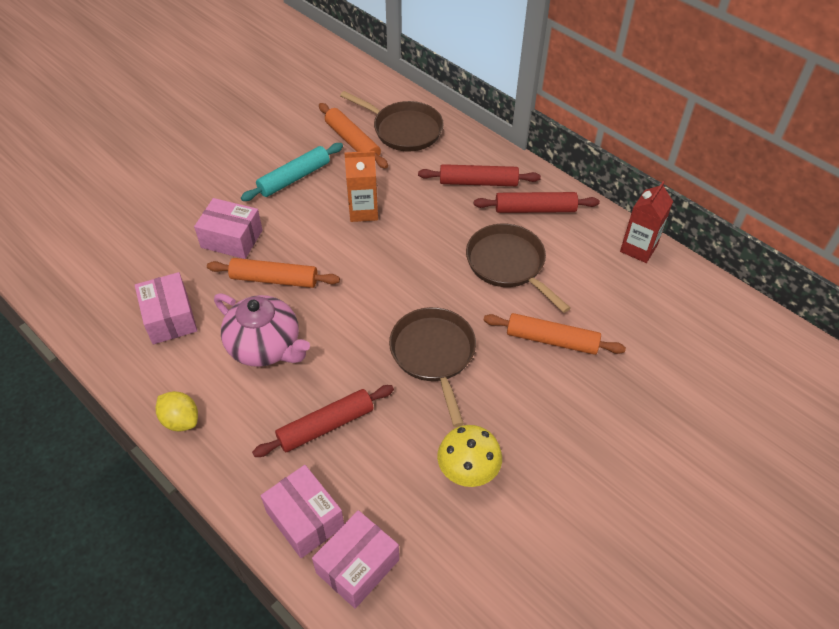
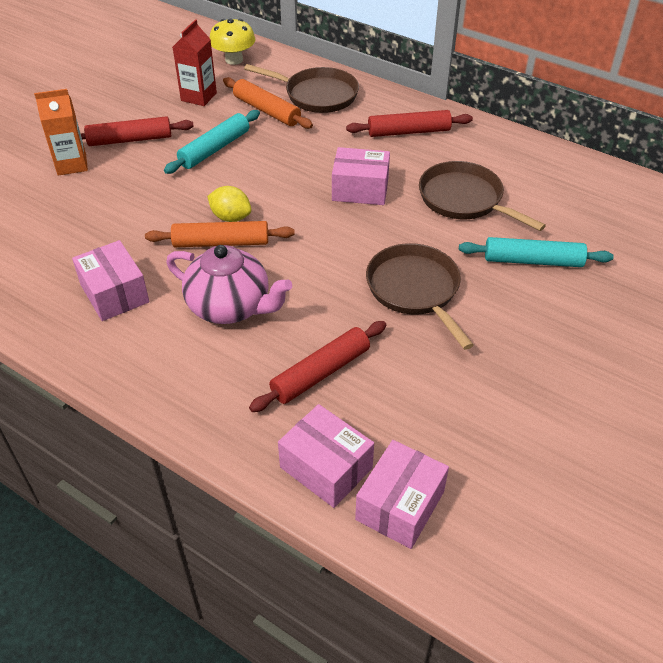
camera: 10 degrees left, 5 degrees down
(181, 420) = (155, 391): yellow lemon -> yellow lemon (231, 217)
(232, 239) = (163, 211): pink box -> pink box (360, 189)
(363, 211) = (298, 170): orange carton -> orange carton (72, 164)
(468, 470) = (488, 393): yellow mushroom -> yellow mushroom (234, 60)
(535, 209) = (474, 148): red rolling pin -> red rolling pin (130, 140)
(552, 340) = (533, 261): orange rolling pin -> turquoise rolling pin
(638, 248) = (589, 170): red carton -> red carton (199, 97)

